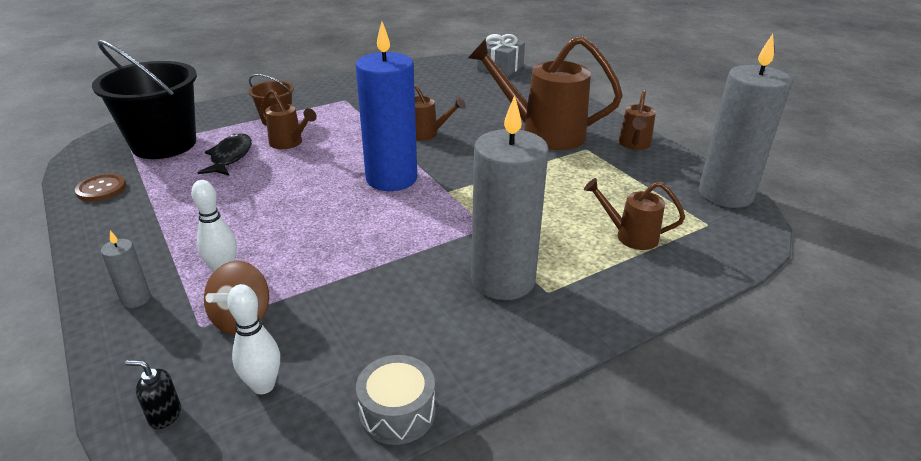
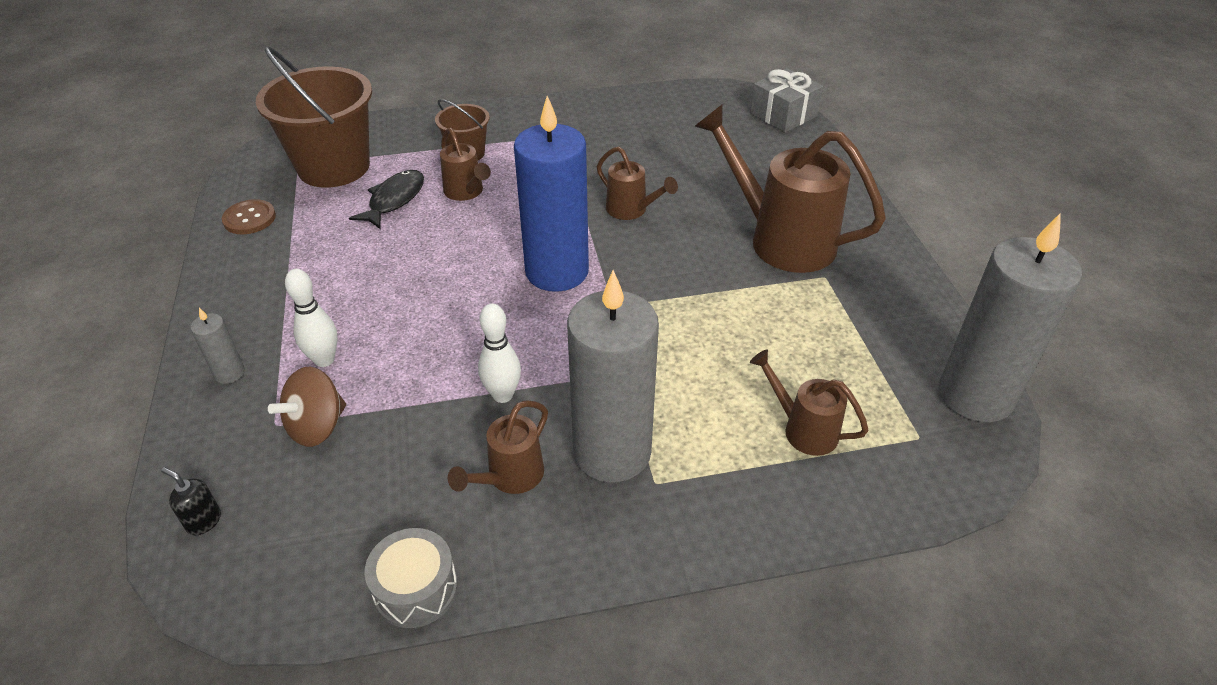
camera: 20 degrees right, 10 degrees up
(164, 144) = (334, 167): black bucket -> brown bucket
(263, 386) = (303, 515): white bowling pin -> white bowling pin (503, 395)
(634, 144) = (895, 283): brown watering can -> brown watering can (510, 477)

